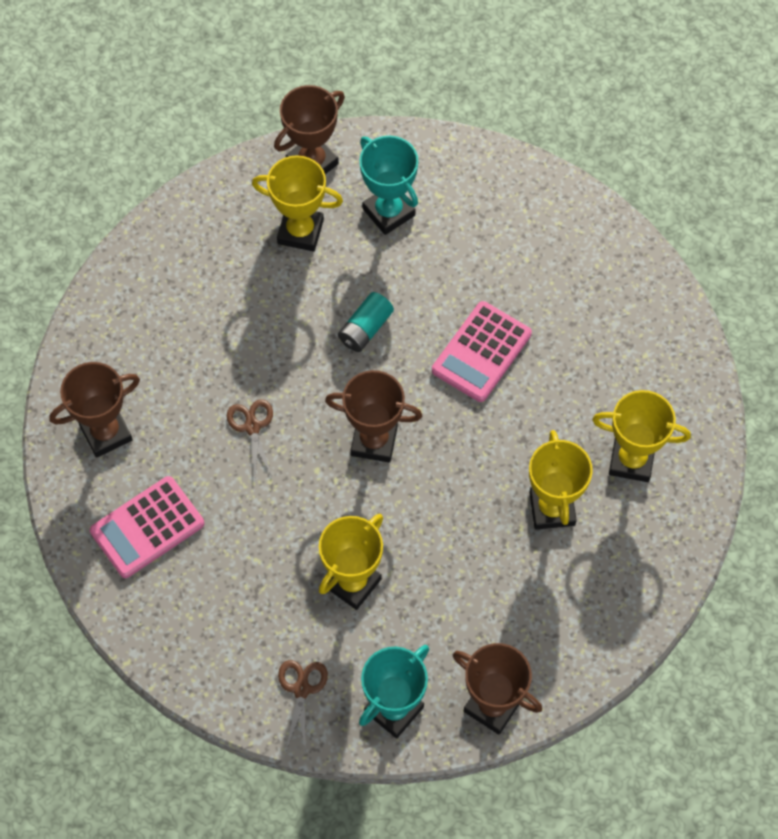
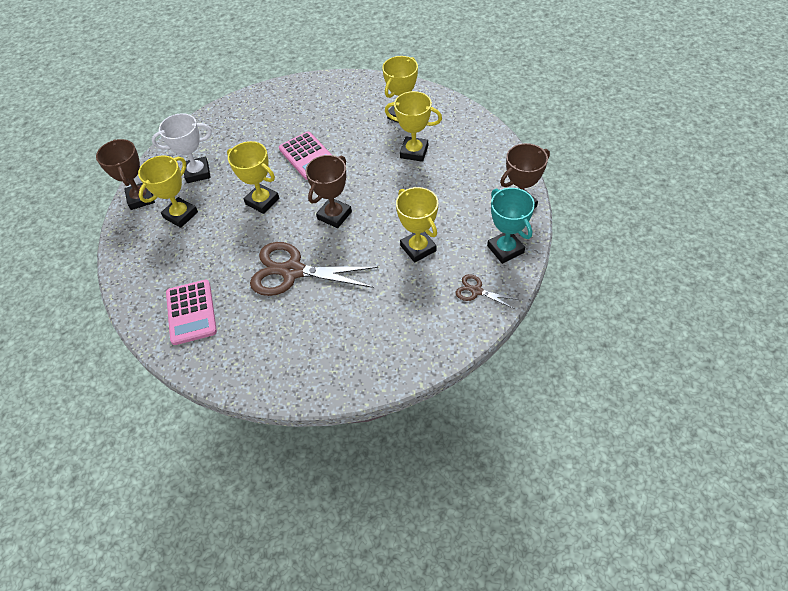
camera: 65 degrees left, 10 degrees down
(106, 433) = (250, 353): brown trophy -> none
(147, 527) = (330, 347): pink calculator -> pink calculator (191, 312)
(252, 427) = (292, 271): brown scissors -> brown scissors, size x2.11
(365, 329) = (262, 201): turquoise battery -> yellow trophy
(388, 212) = (197, 172): turquoise trophy -> white trophy

